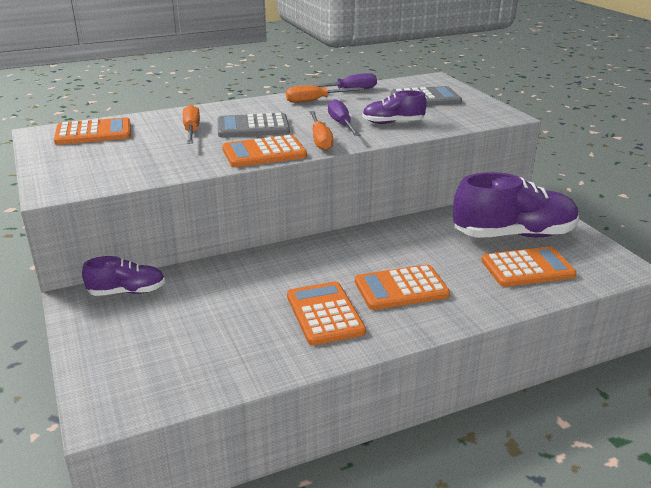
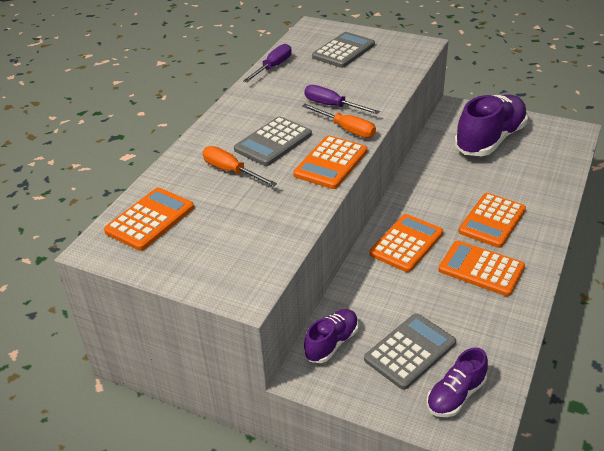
camera: 40 degrees left, 10 degrees up
(164, 330) = (410, 351): none -> grey calculator
(315, 100) = (268, 90): orange screwdriver -> none
(393, 123) = (364, 86): purple shoe -> purple shoe (455, 395)
(527, 268) = (532, 161): orange calculator -> orange calculator (406, 243)

